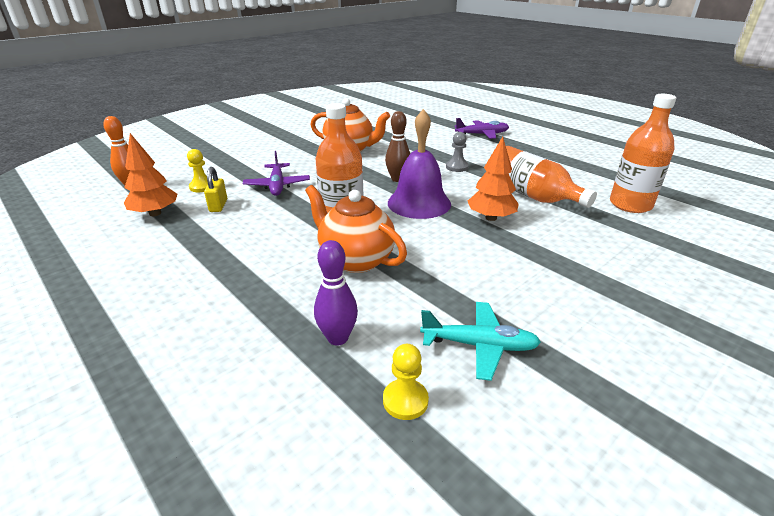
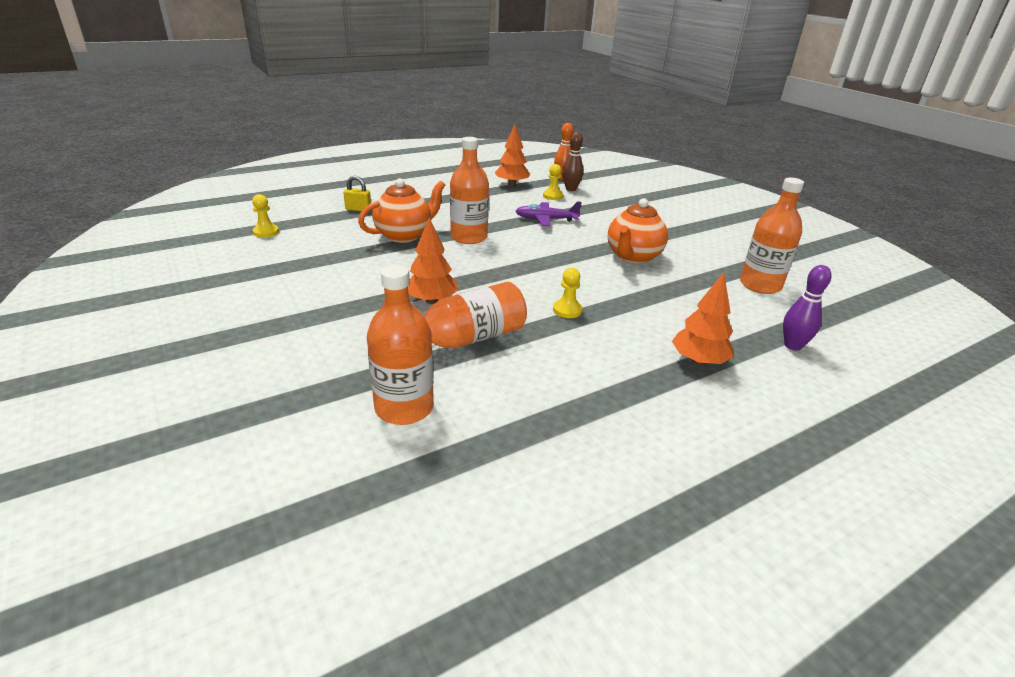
camera: 100 degrees right, 0 degrees up
(218, 206) = (515, 200): yellow padlock -> yellow padlock (358, 209)
(338, 338) = (328, 223): purple bowling pin -> purple bowling pin (792, 346)
(373, 119) = (760, 285): none -> orange bottle
(397, 179) = (542, 270): brown bowling pin -> brown bowling pin (570, 189)
(419, 203) = (482, 272): purple bell -> none
(457, 167) = (567, 310): grey pawn -> yellow pawn
(479, 345) = (279, 257): turquoise plane -> none
(482, 134) = (698, 361): purple plane -> orange tree

